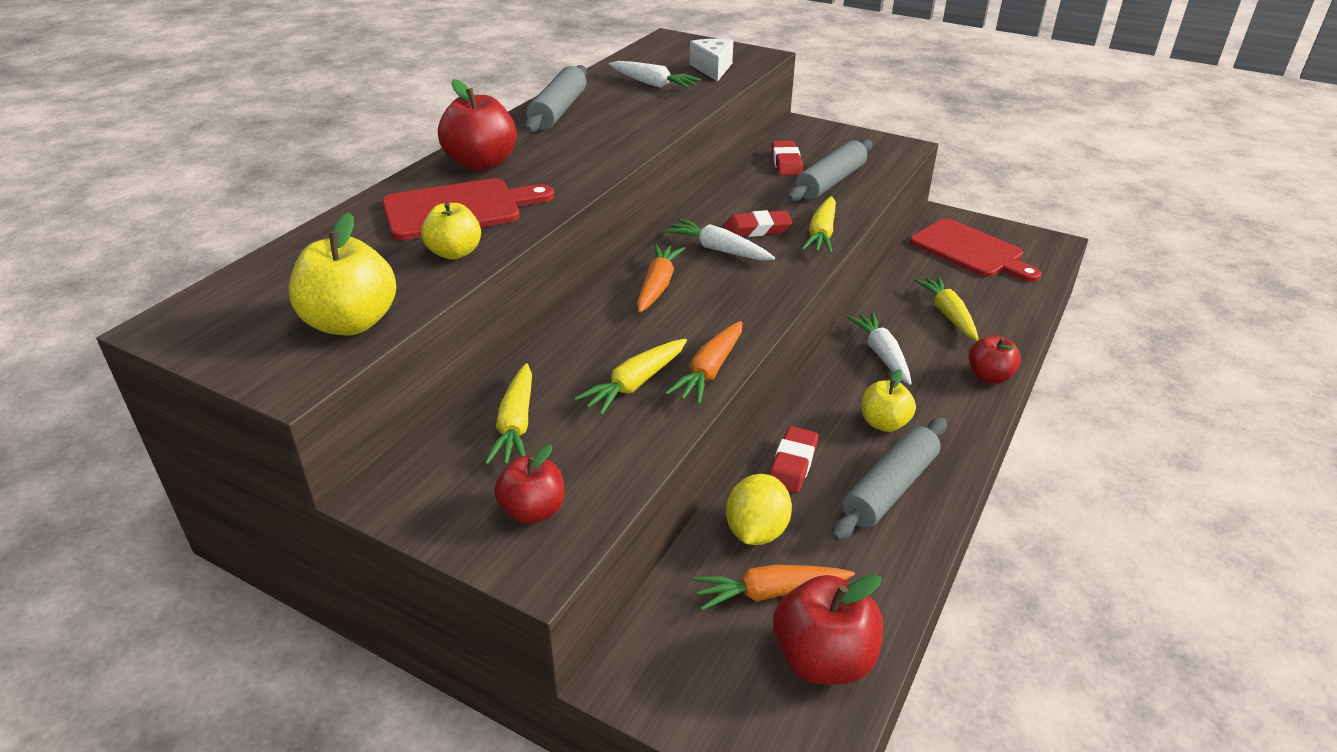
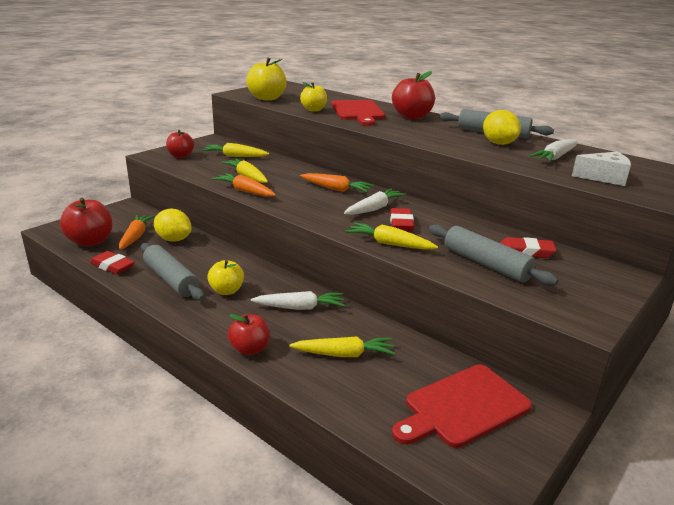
camera: 100 degrees right, 10 degrees down
(610, 109) = (498, 143): none -> yellow lemon
(792, 464) = (212, 256): red eraser -> red eraser (112, 266)

